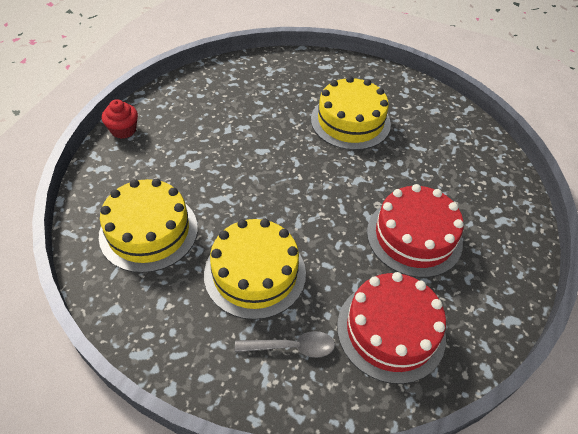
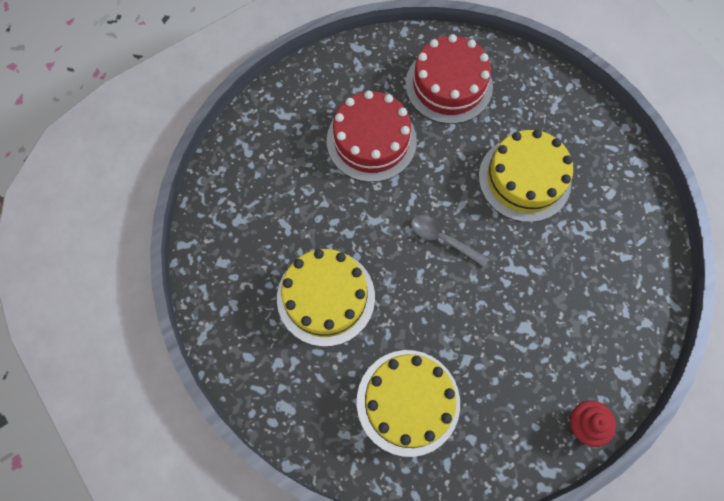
camera: 145 degrees left, 20 degrees up
(149, 231) = (599, 267): yellow cake -> yellow cake (408, 402)
(291, 347) = (527, 111): grey spoon -> grey spoon (443, 239)

